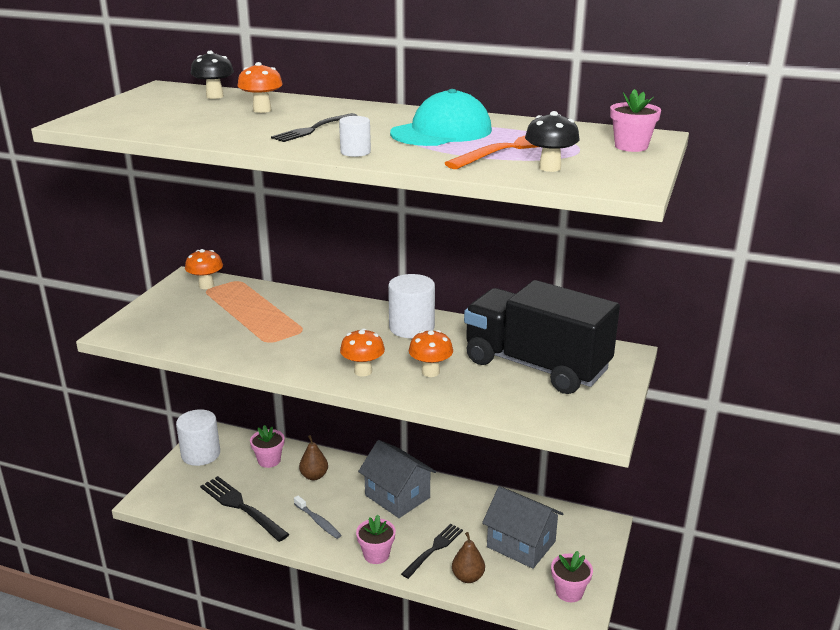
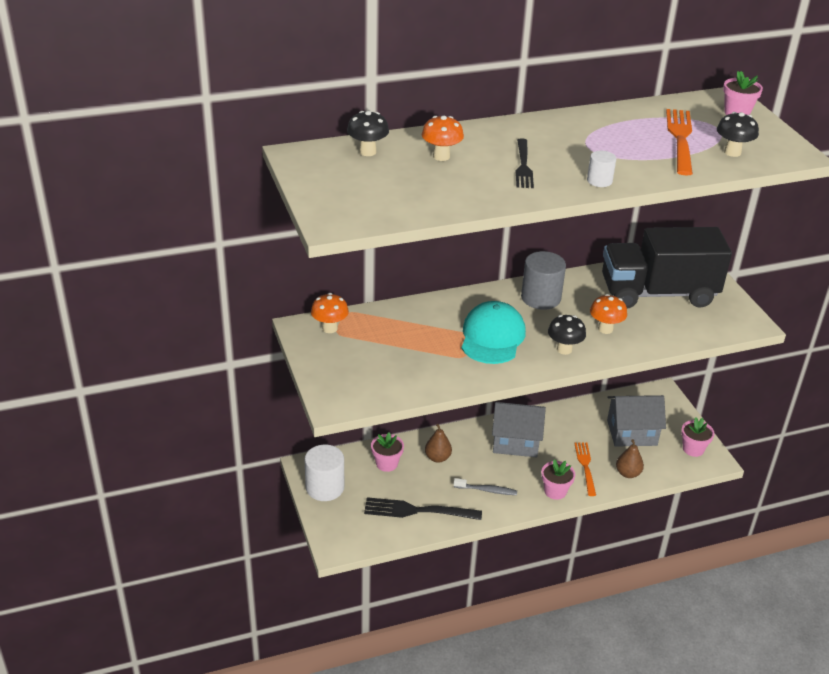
camera: 40 degrees left, 10 degrees up
(363, 371) = (564, 349): orange mushroom -> black mushroom
(411, 327) = (541, 298): white cylinder -> grey cylinder
(434, 549) = (585, 466): black fork -> orange fork
(441, 132) = (608, 137): turquoise cap -> turquoise cap (492, 337)

